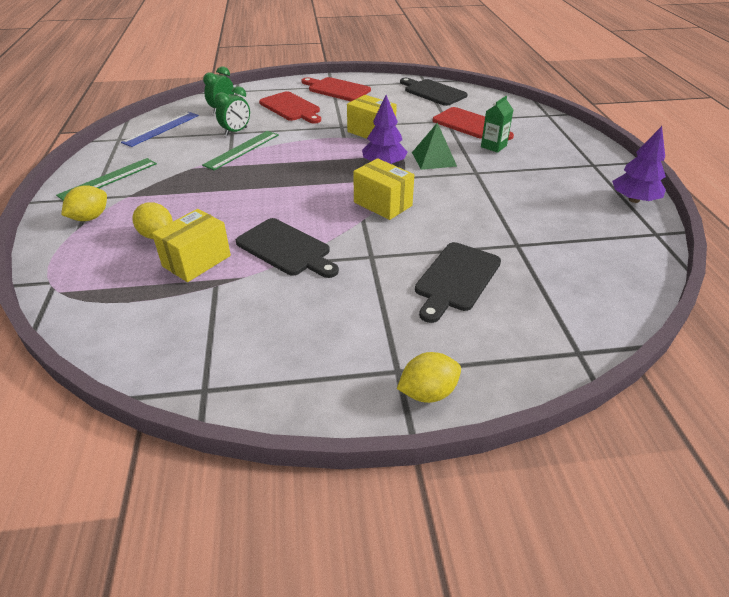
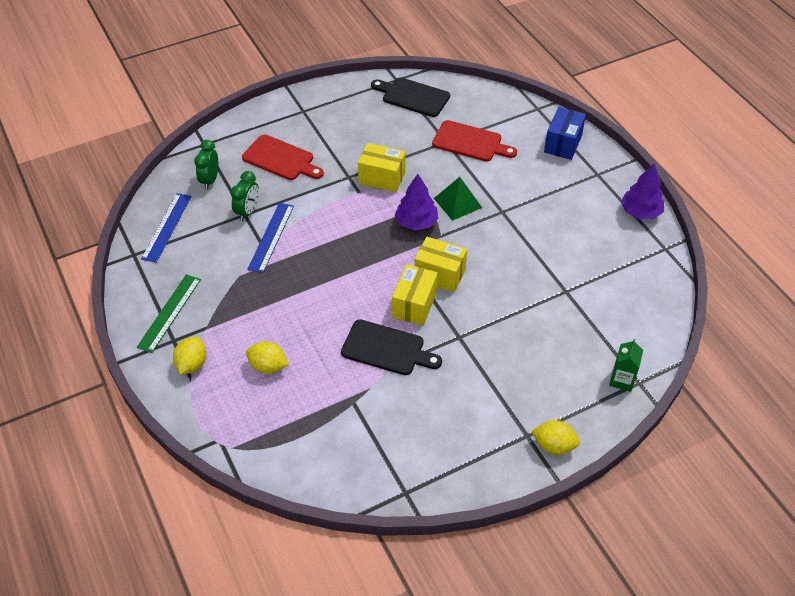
camera: 20 degrees left, 10 degrees up
(196, 261) = (321, 383): yellow box -> yellow box (414, 305)
(242, 150) = (271, 237): green ruler -> blue ruler
(337, 89) = (311, 115): red cutting board -> none
(428, 392) = (553, 445): yellow lemon -> yellow lemon turned 60 degrees clockwise
(456, 279) = (533, 341): black cutting board -> none
(493, 146) = (504, 170): green carton -> green carton (622, 380)
(564, 139) = (563, 144): none -> blue box

